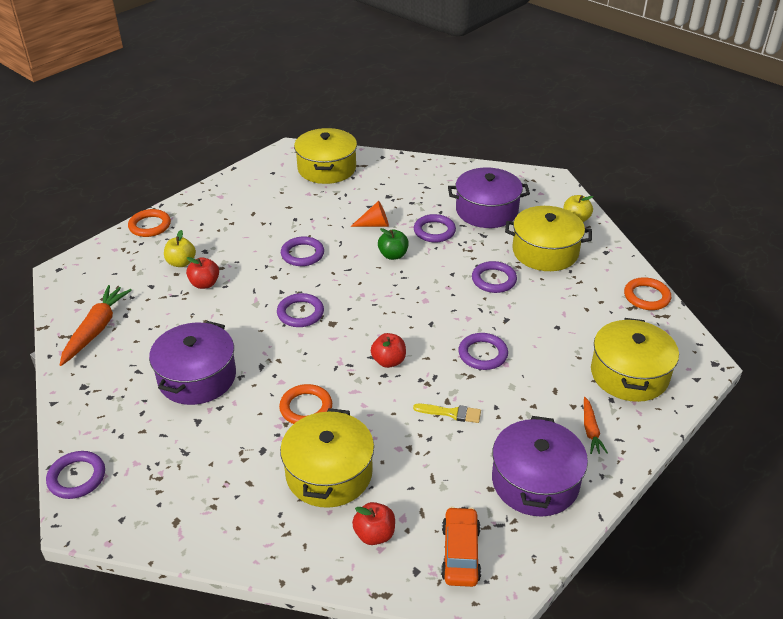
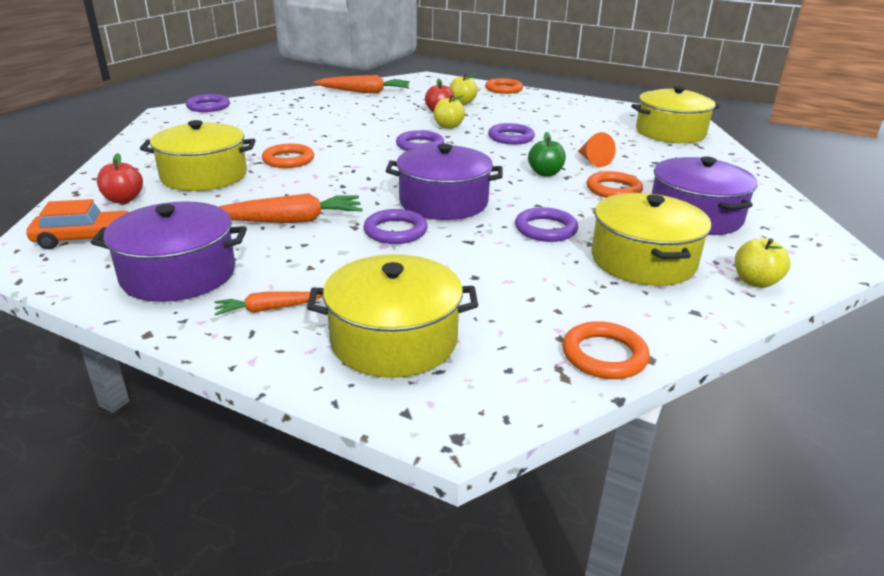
camera: 75 degrees right, 10 degrees down
(197, 377) = (319, 123): purple pot -> purple pot (443, 202)
(253, 286) = (448, 126): none -> yellow apple
(388, 361) = (364, 186): red apple -> none
(434, 231) = (613, 189): purple ring -> orange ring
(451, 413) = (290, 221): yellow brush -> orange carrot

